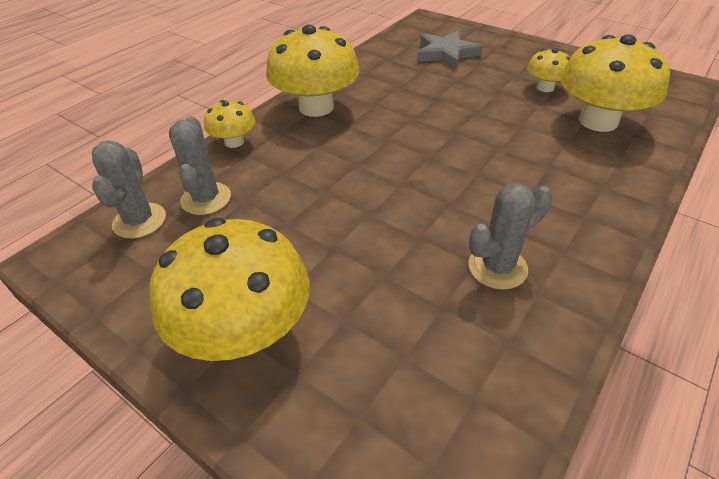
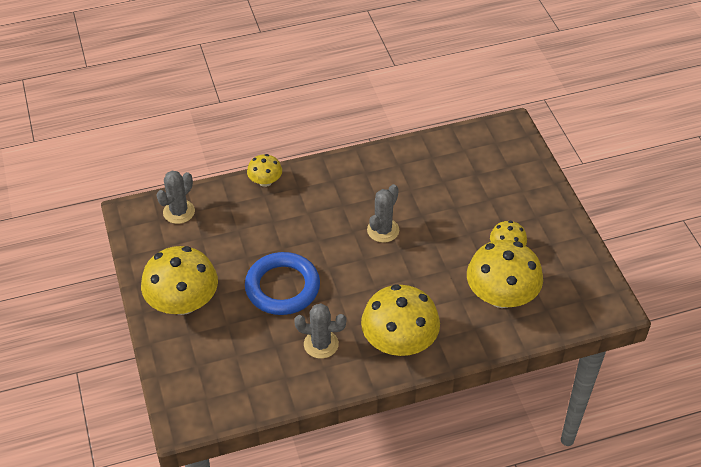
camera: 35 degrees right, 5 degrees up
(206, 199) = (219, 216): grey cactus -> grey cactus (383, 230)
(316, 107) = (337, 178): yellow mushroom -> yellow mushroom (399, 342)
(371, 231) = (282, 287): none -> blue ring
(446, 54) = (479, 175): grey star -> none

